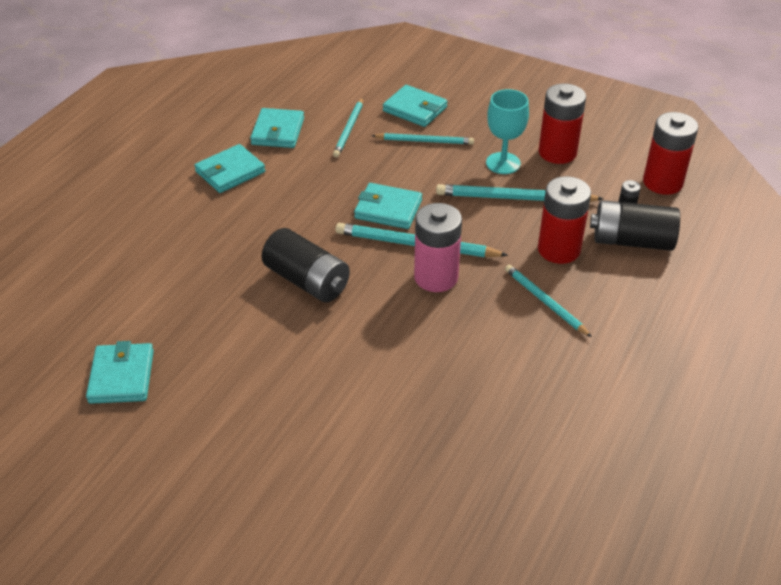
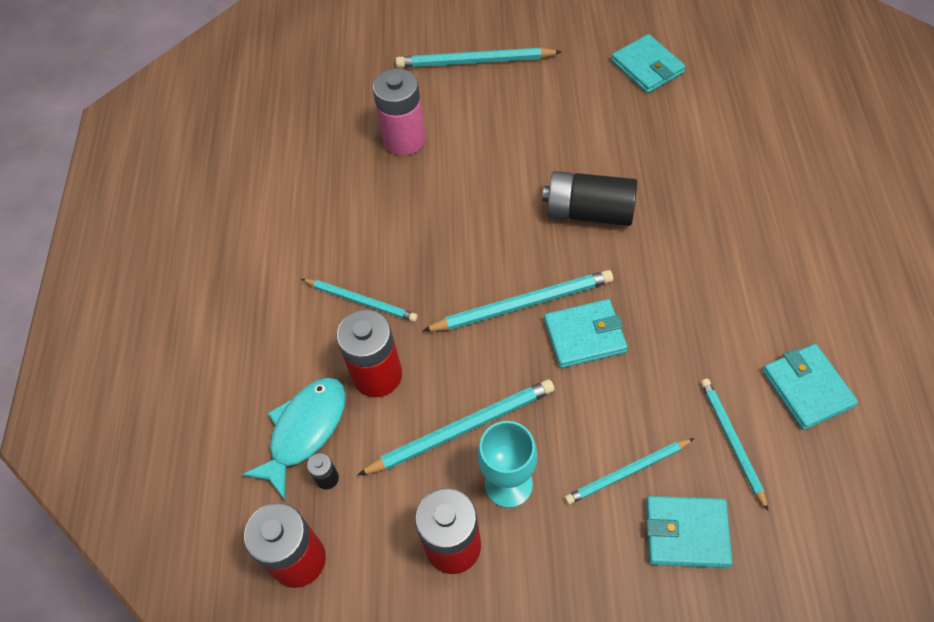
camera: 155 degrees right, 15 degrees up
(230, 172) = (789, 297): turquoise wallet -> none
(277, 478) = (474, 61): none -> turquoise pencil
(436, 277) = (478, 276): pink battery -> pink battery (404, 140)
(631, 241) = (305, 430): black battery -> turquoise fish

